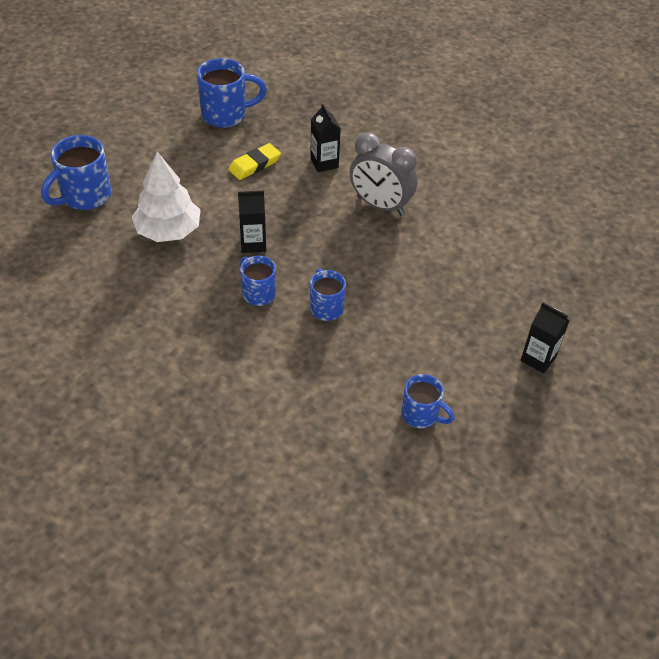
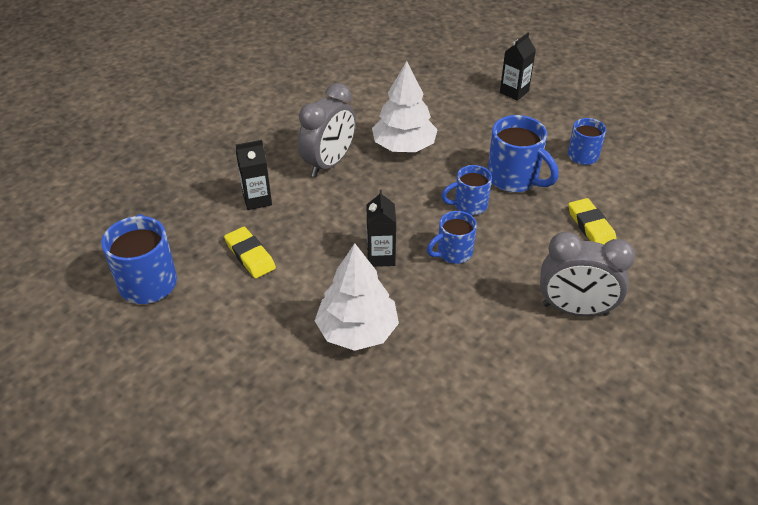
camera: 85 degrees left, 5 degrees down
(85, 196) = (285, 424): blue mug -> blue mug (514, 179)
(182, 378) = (575, 309): none -> grey clock
(298, 406) = (591, 226): none -> yellow eraser
(415, 259) = (404, 146): none -> white tree

